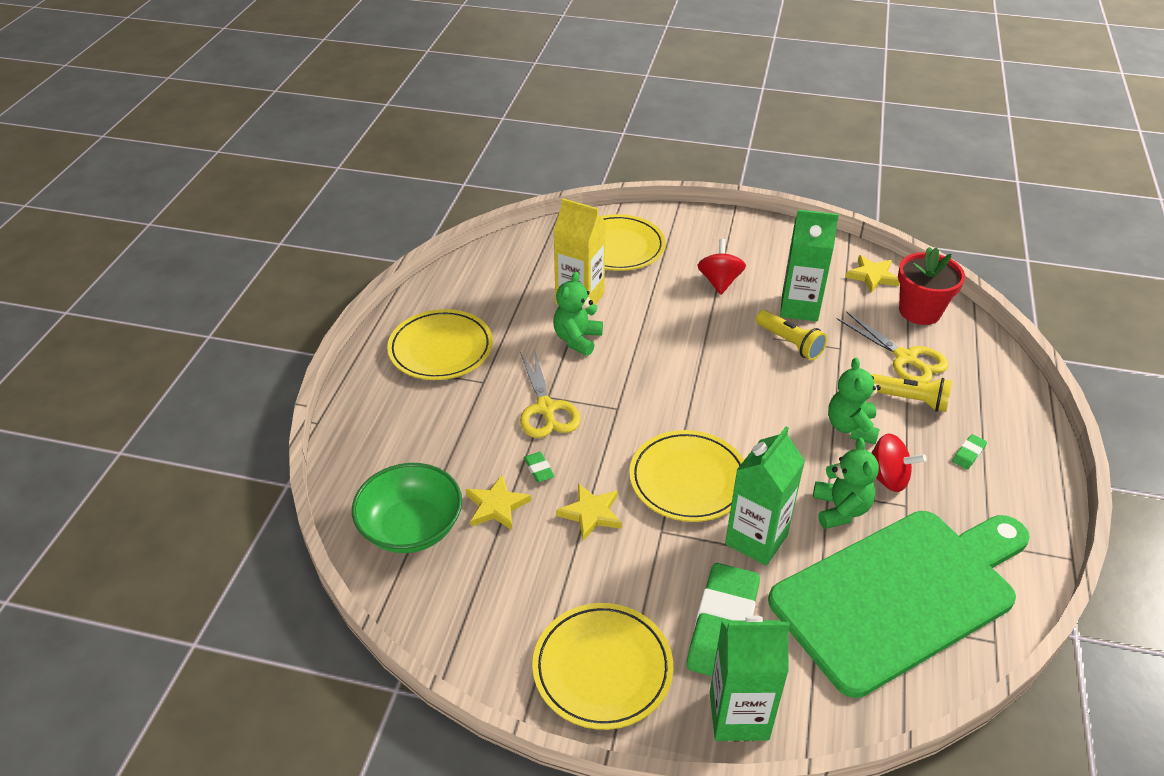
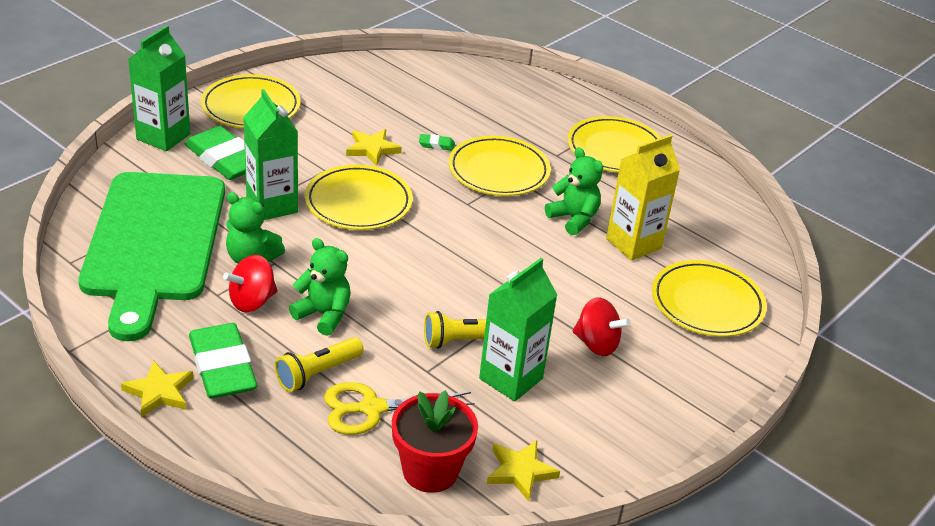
camera: 115 degrees right, 5 degrees down
(411, 527) = (433, 82): green bowl -> none
(496, 506) = (419, 117): yellow star -> yellow star (159, 392)
(546, 408) = (498, 171): yellow scissors -> yellow plate
(968, 454) = (222, 367): green eraser -> green eraser, size x2.44

